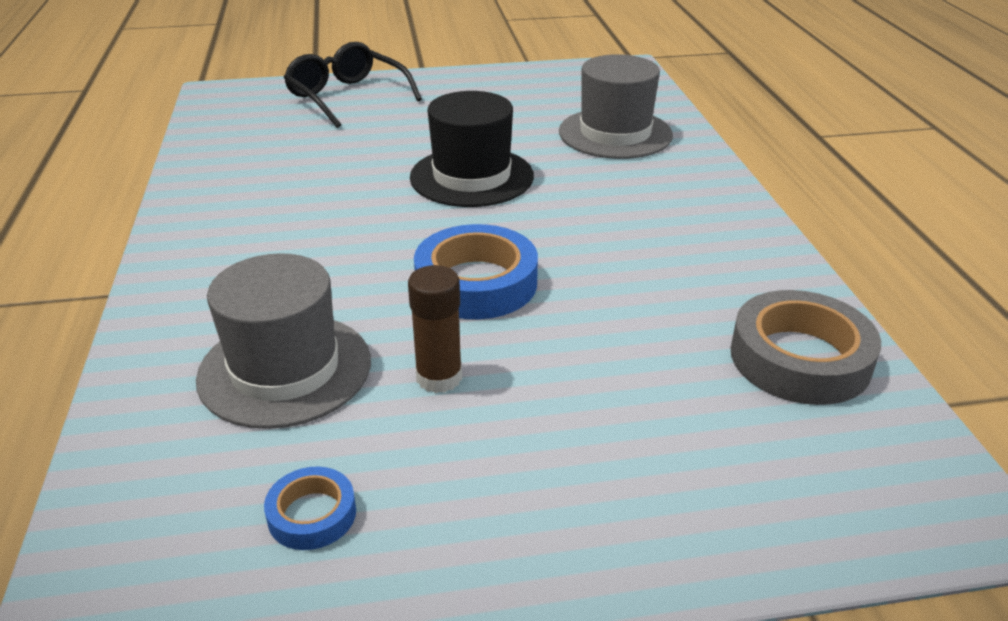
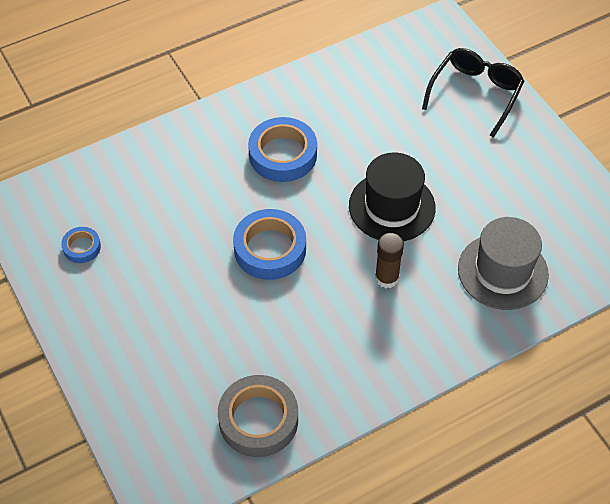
camera: 70 degrees right, 20 degrees up
(285, 369) = (166, 197): grey hat -> none
(308, 237) = (283, 154): none -> blue tape
(439, 377) = (182, 260): brown glue stick -> brown glue stick (386, 278)

